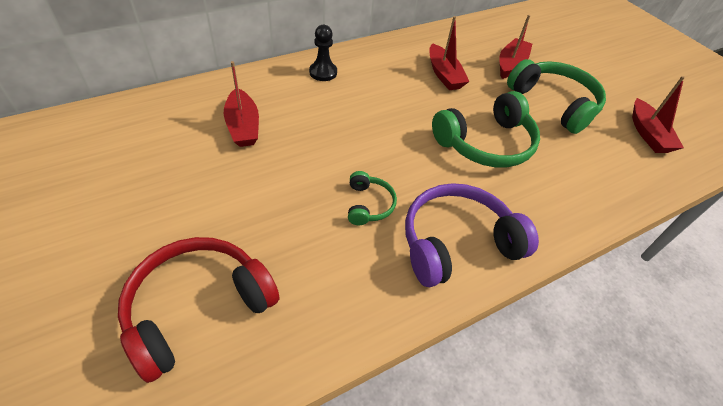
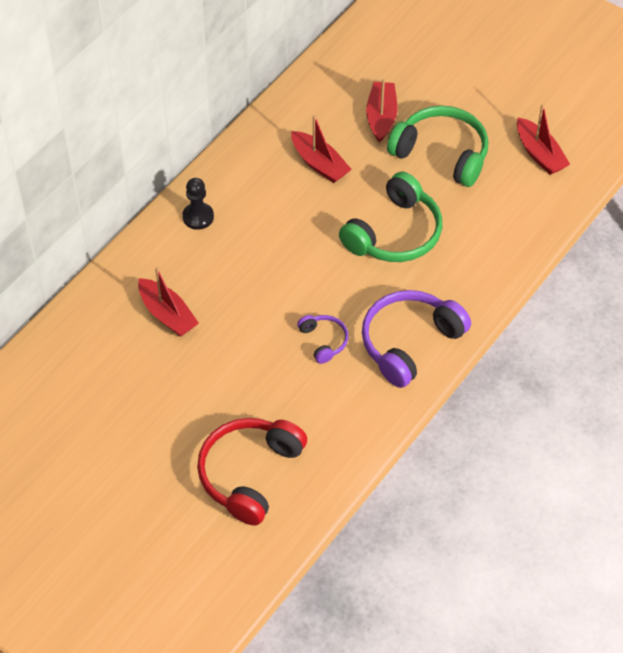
camera: 20 degrees left, 5 degrees up
(368, 204) = (324, 341): green headphones -> purple headphones

